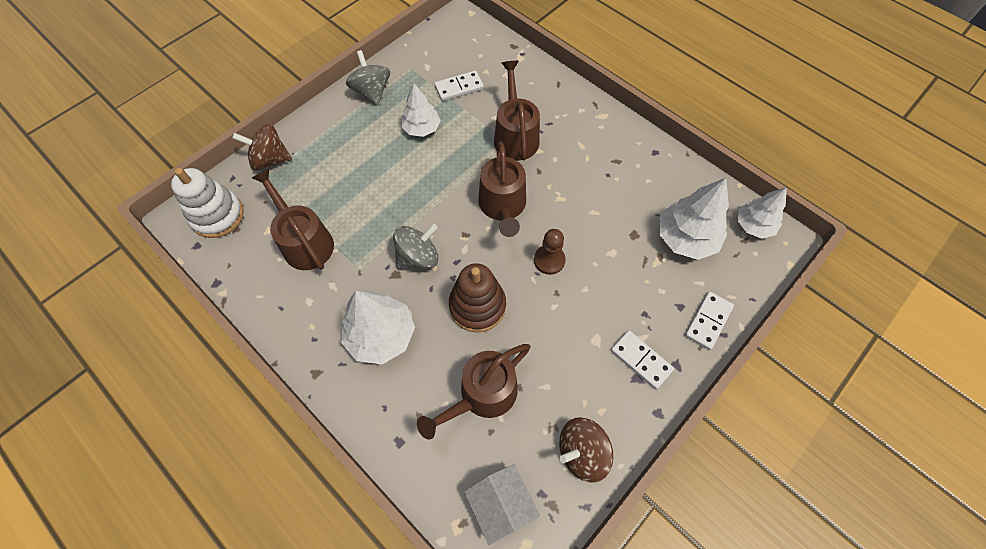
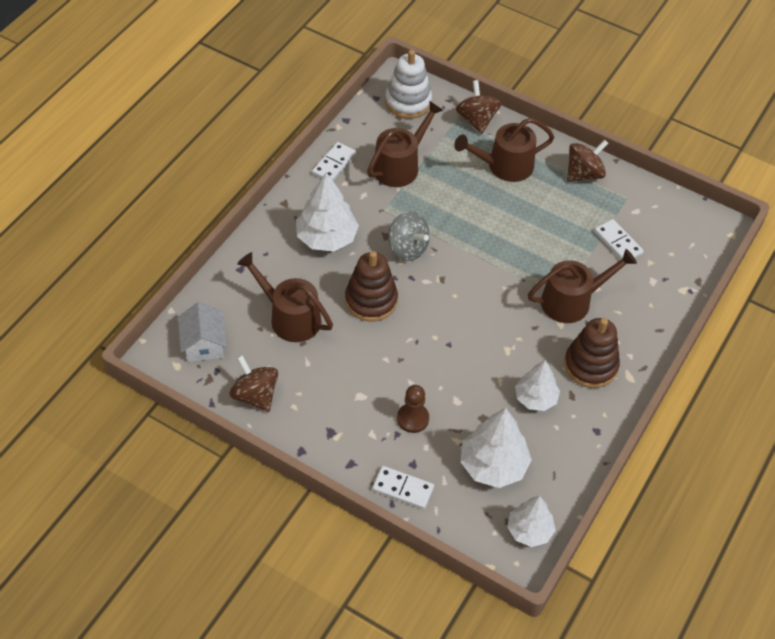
camera: 75 degrees right, 10 degrees down
(372, 92) = (584, 174): grey spinning top -> brown spinning top
(421, 128) = (553, 222): white tree -> white tree (535, 398)
(501, 504) = (204, 344): white house -> white house turned 60 degrees counterclockwise
(503, 206) = (483, 303): brown watering can -> brown watering can (505, 166)
(549, 260) = (433, 349): brown pawn -> brown pawn (413, 419)
(587, 140) = (590, 365): none -> brown stacking toy
(641, 360) = (349, 434): white domino -> white domino (334, 164)

